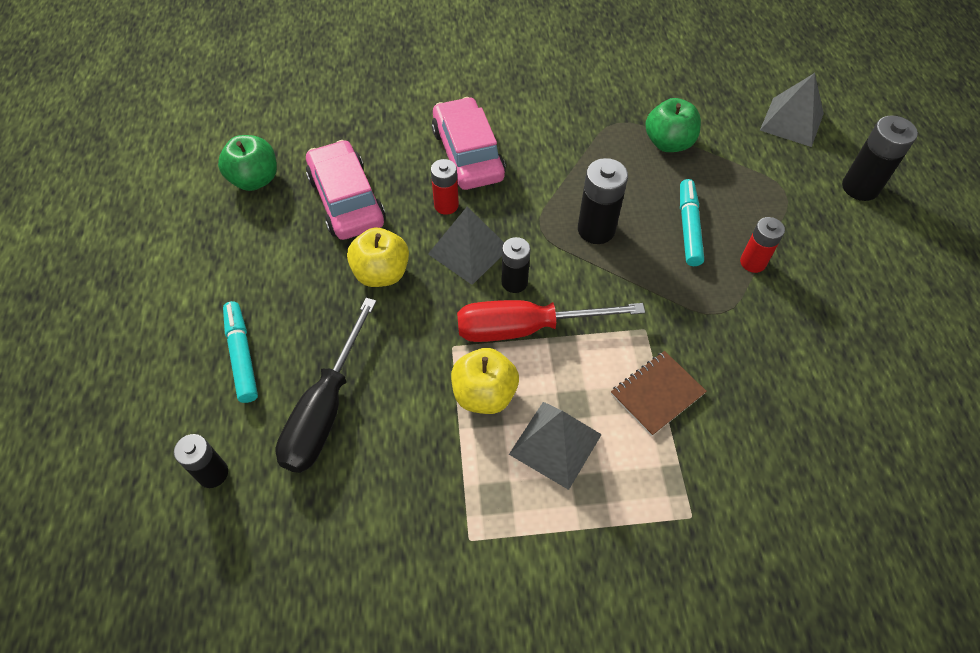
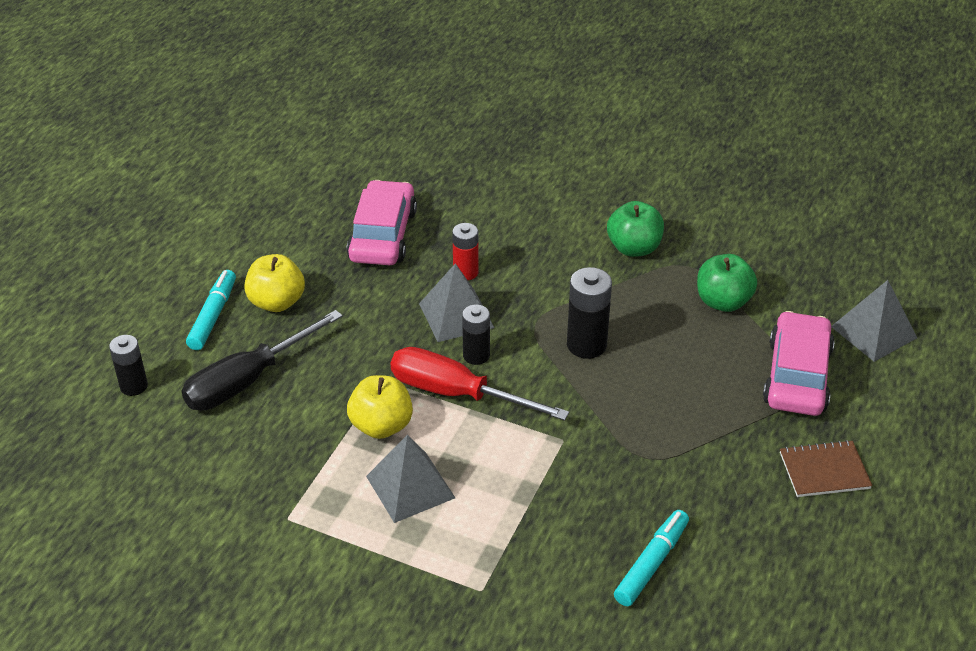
camera: 30 degrees right, 15 degrees down
(255, 179) = (319, 190): green apple -> green apple (634, 248)
(381, 273) = (368, 302): yellow apple -> yellow apple (277, 302)
(468, 154) = (519, 239): pink car -> pink car (797, 376)
(657, 394) = (530, 491): brown notebook -> brown notebook (824, 471)
(688, 227) = (678, 378): turquoise marker -> turquoise marker (651, 563)
(753, 262) = (716, 432): red battery -> none
(860, 187) = (893, 416): black battery -> none

